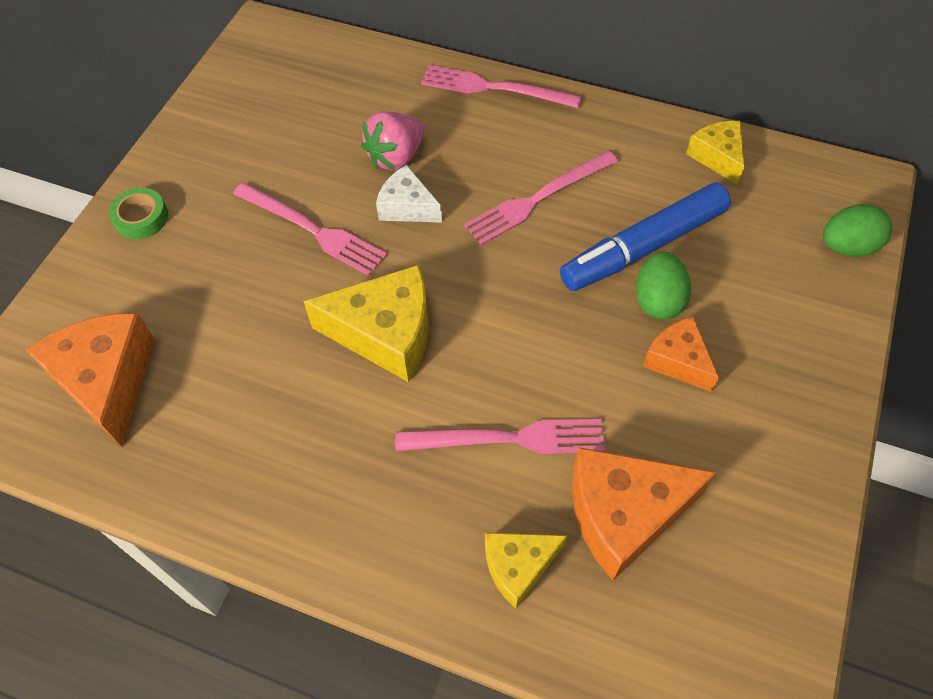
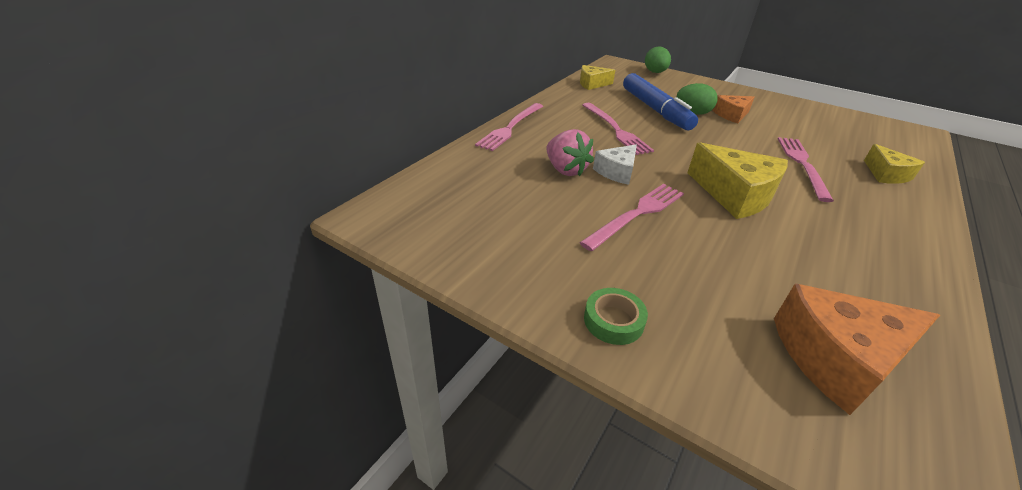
camera: 80 degrees left, 20 degrees down
(385, 333) = (734, 194): yellow cheese -> yellow cheese turned 120 degrees clockwise
(624, 514) = (834, 142): orange cheese -> none

